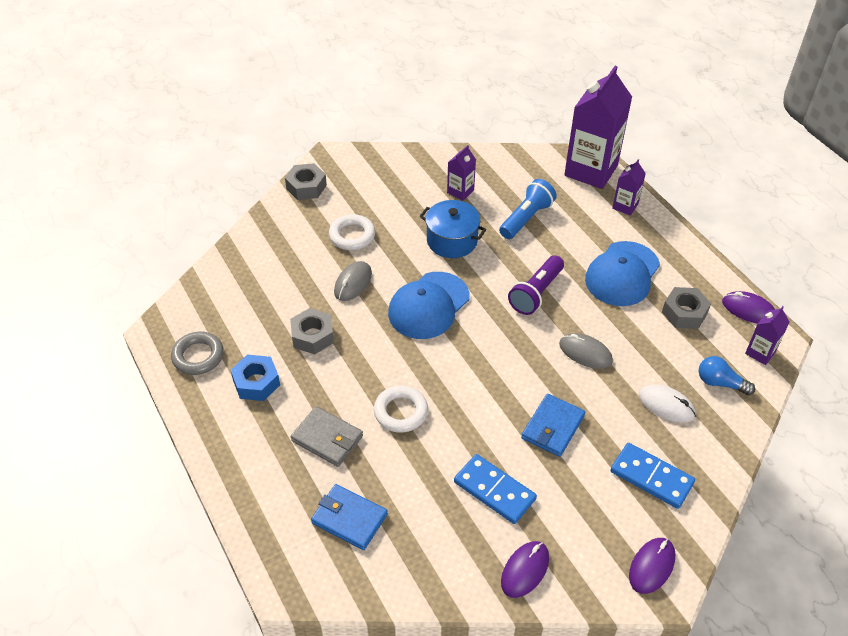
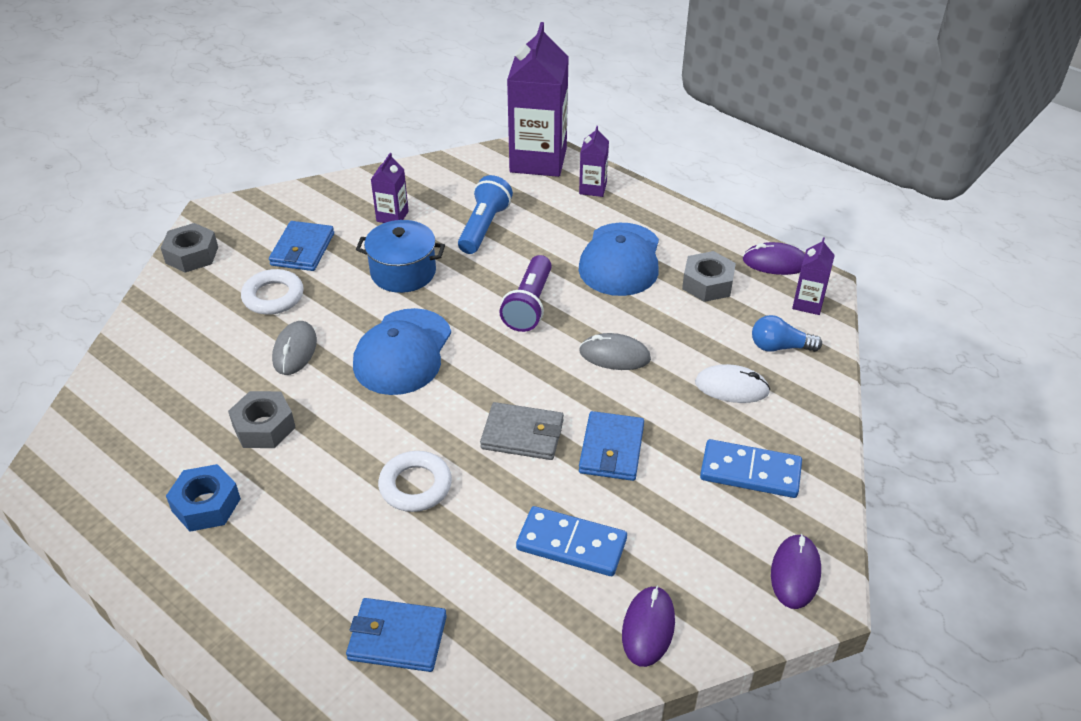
camera: 20 degrees left, 5 degrees down
(198, 356) = (111, 495): grey ring -> none
(327, 438) = (330, 546): grey wallet -> grey wallet (522, 434)
(385, 202) = (303, 249): none -> blue wallet

